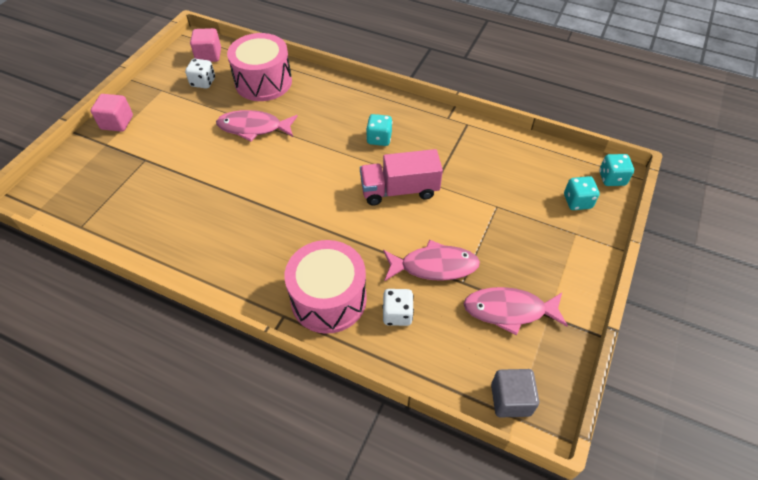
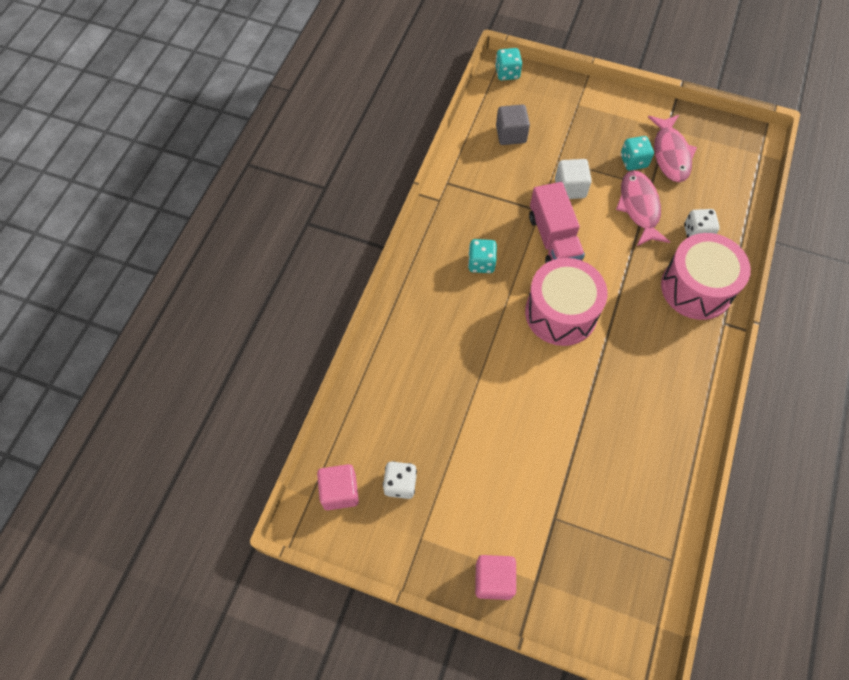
camera: 95 degrees left, 10 degrees up
(253, 128) = (481, 399): pink fish -> none
(263, 82) = (393, 404): pink drum -> pink drum (561, 313)
(460, 211) = (570, 188): none -> white cube
(510, 400) = (748, 156): grey cube -> grey cube (511, 134)
(577, 201) = (540, 100): turquoise dice -> turquoise dice (633, 161)

